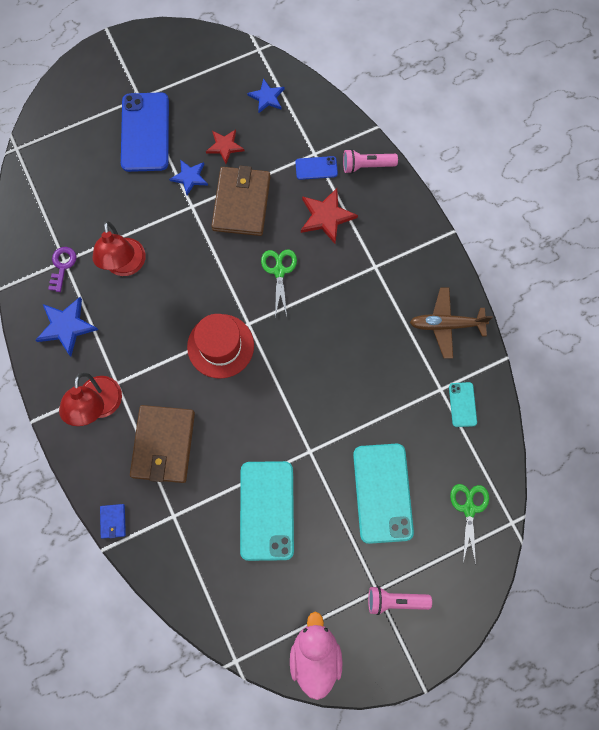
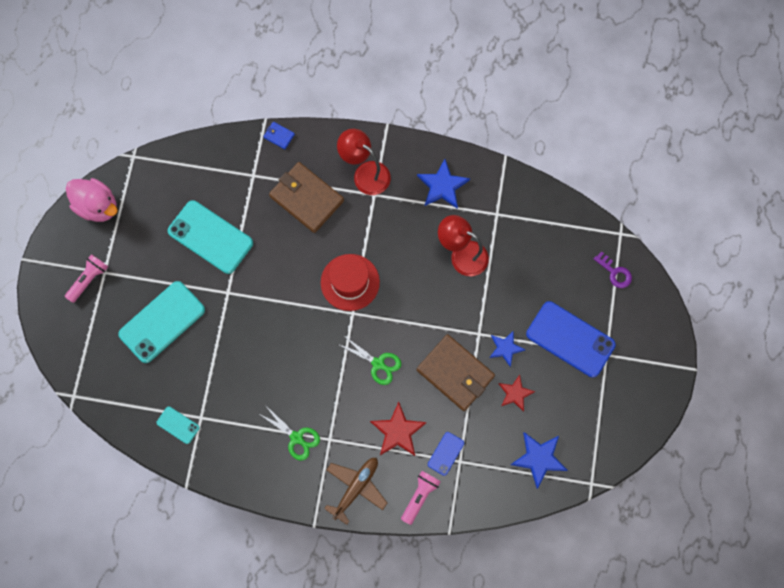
camera: 125 degrees right, 0 degrees up
(62, 266) = (493, 210): purple key -> purple key (614, 272)
(267, 97) = (539, 458): blue star -> blue star, size x1.50
(382, 493) = (162, 322): turquoise phone -> turquoise phone turned 75 degrees counterclockwise
(446, 325) = (244, 459): brown plane -> brown plane (356, 487)
(469, 508) = (105, 373): green scissors -> green scissors (297, 438)

